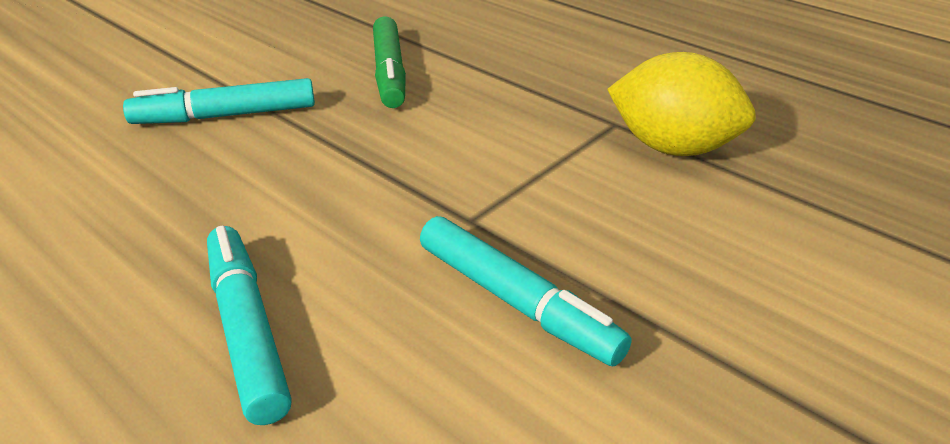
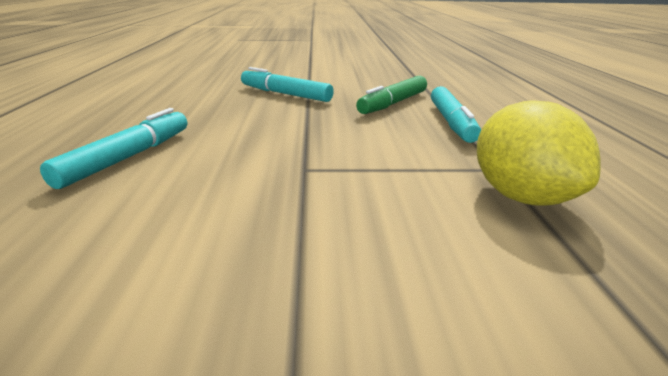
camera: 45 degrees right, 10 degrees down
(516, 302) = (245, 212): turquoise marker -> turquoise marker (451, 122)

